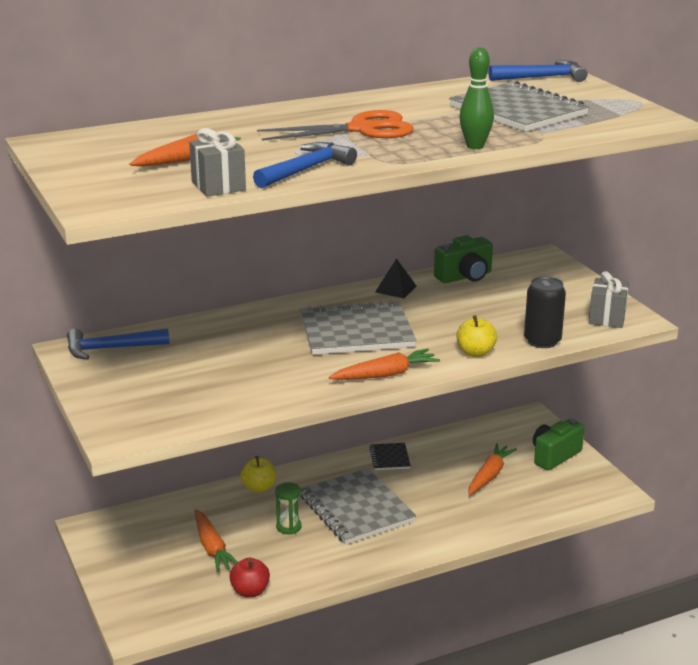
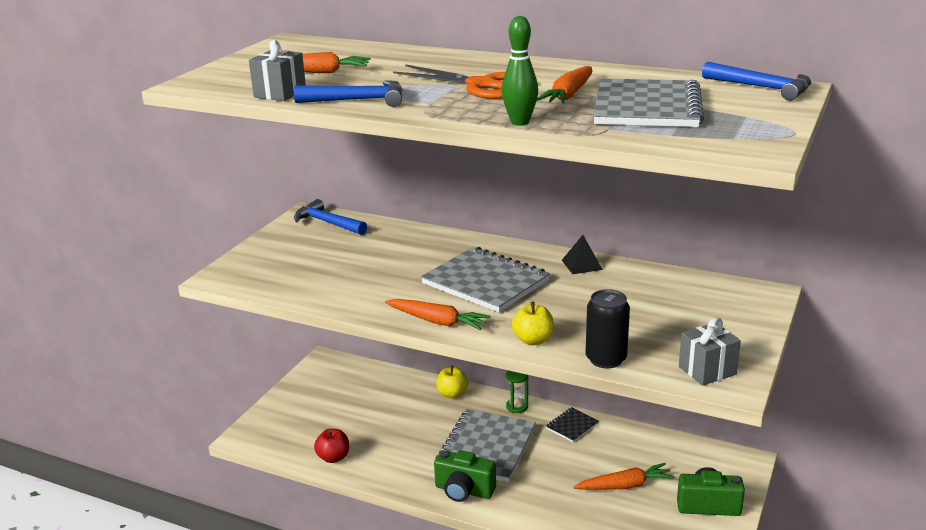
camera: 50 degrees right, 0 degrees up
(212, 548) = (361, 415): orange carrot -> orange carrot (569, 95)
(288, 527) = (424, 431): green hourglass -> green hourglass (517, 407)
(465, 277) = (657, 279): green camera -> green camera (464, 491)

